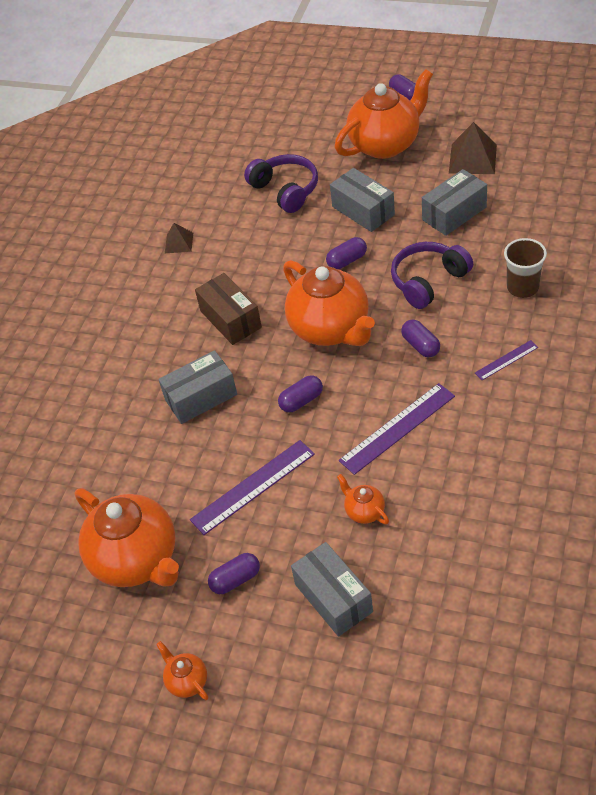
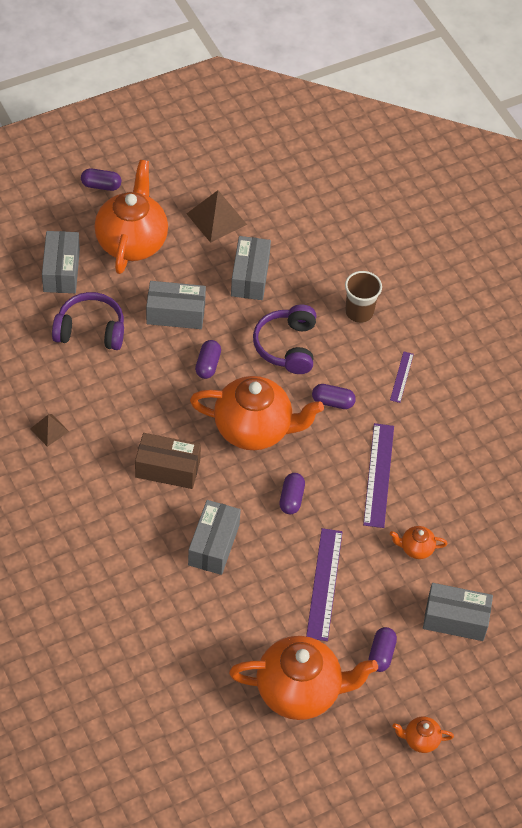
camera: 55 degrees left, 5 degrees up
(310, 140) = (61, 271): none -> grey box

